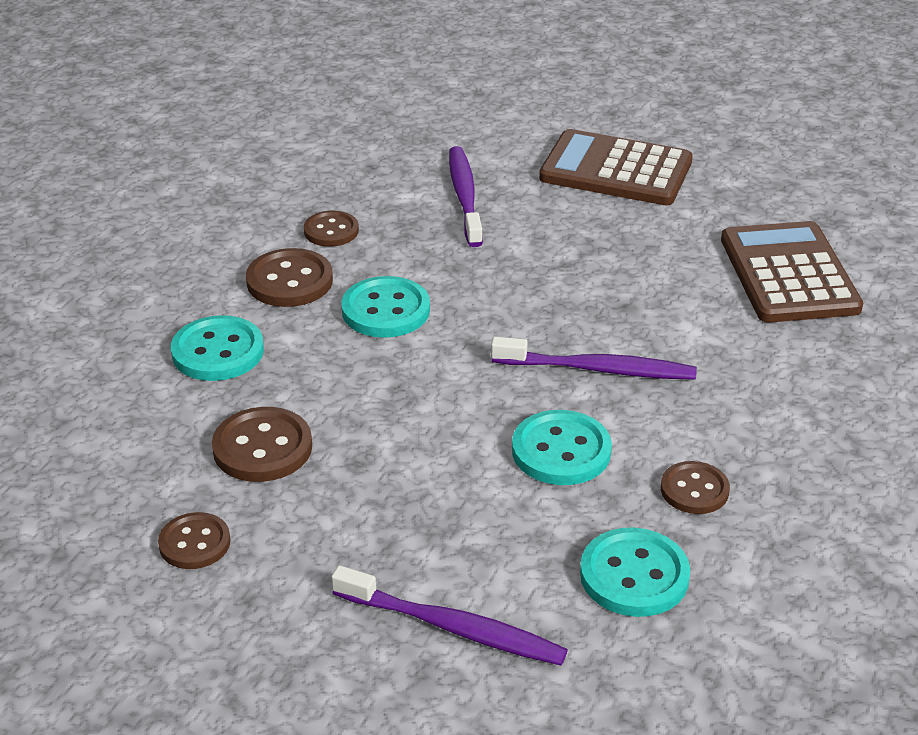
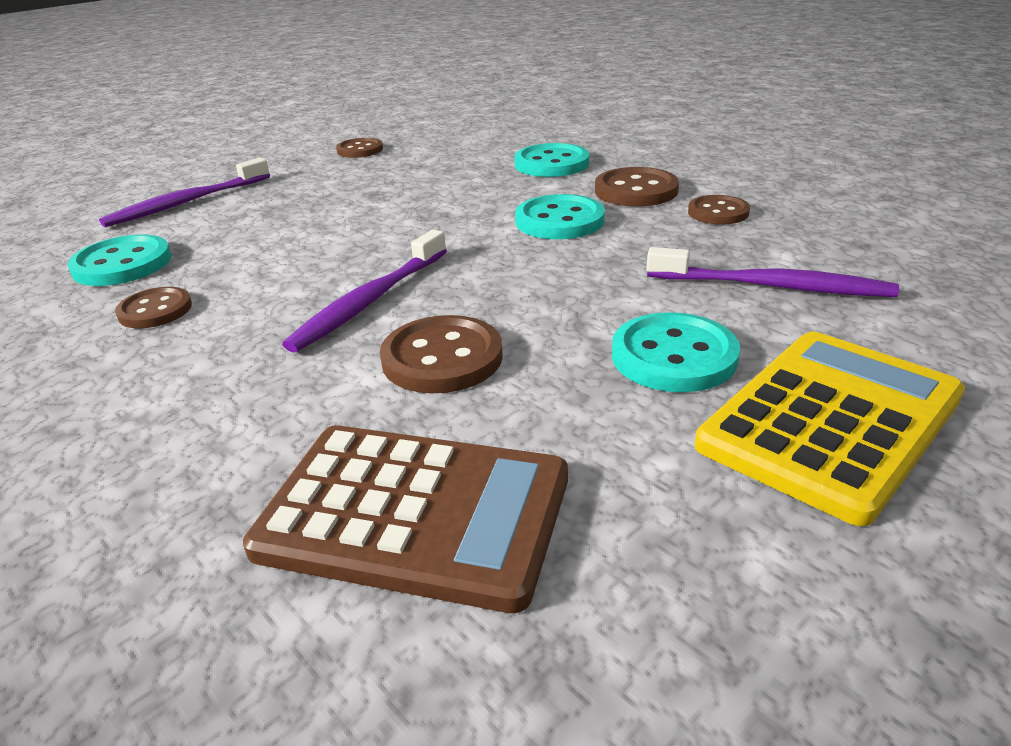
camera: 115 degrees right, 5 degrees down
(262, 448) = (425, 169): brown button -> brown button (442, 358)
(561, 451) = (286, 262): turquoise button -> turquoise button (674, 356)
(616, 170) = (830, 421): brown calculator -> yellow calculator

